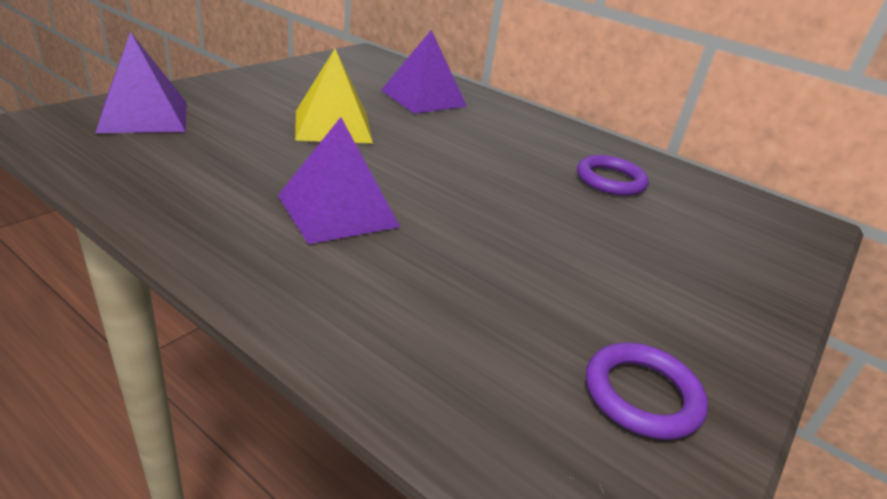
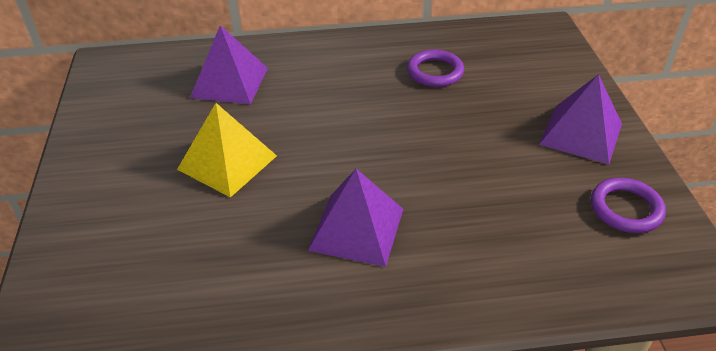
camera: 40 degrees left, 10 degrees up
(143, 116) = (90, 272): purple pyramid -> purple pyramid (581, 134)

